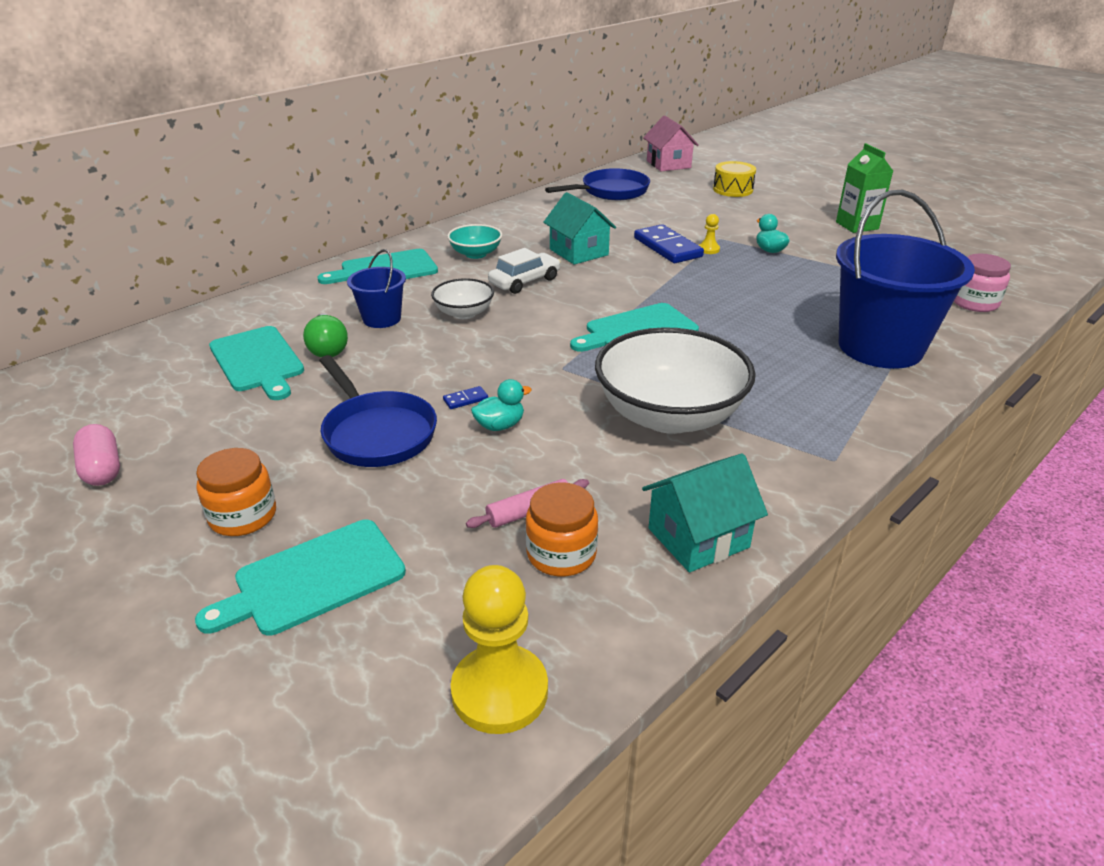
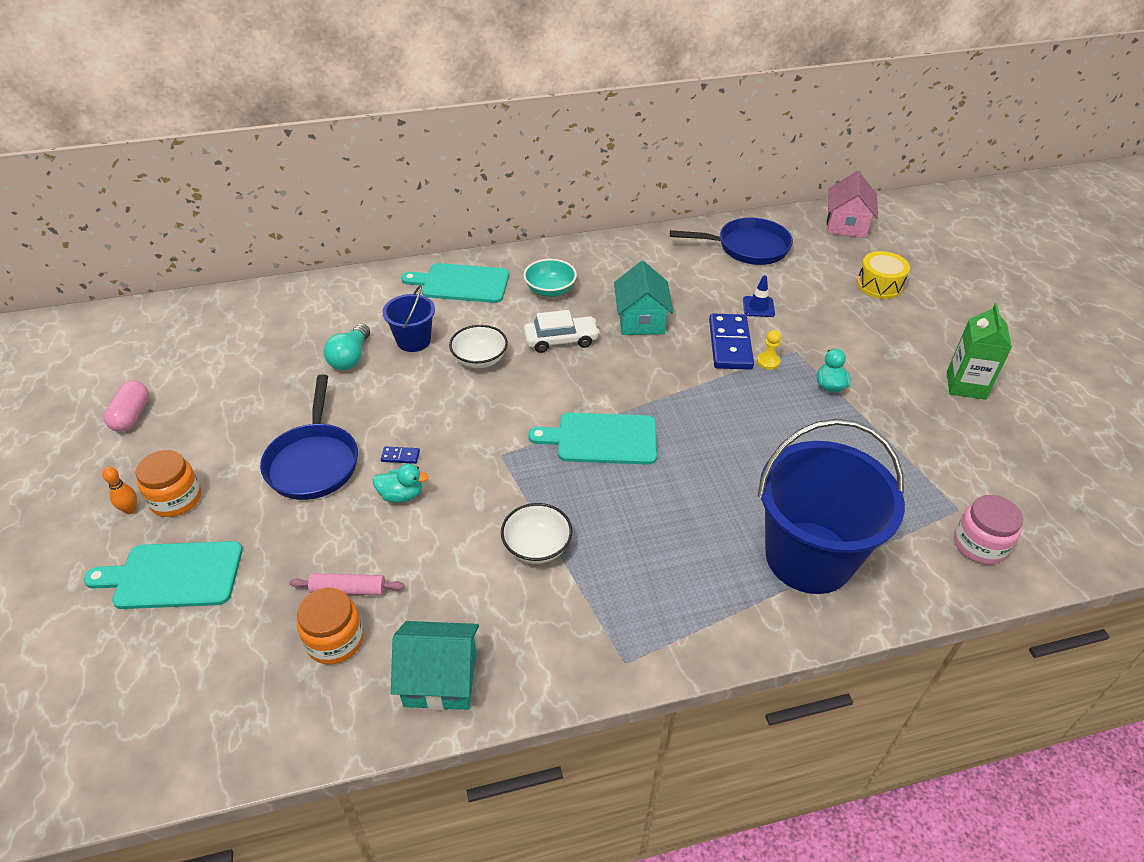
camera: 30 degrees right, 10 degrees up
(191, 546) = (130, 509): none -> orange bowling pin
(258, 361) = (294, 352): turquoise cutting board -> none
(328, 348) = (350, 358): green light bulb -> turquoise light bulb
(499, 691) = (200, 730): yellow pawn -> none
(661, 221) = (758, 307): none -> blue traffic cone
(669, 415) = (537, 546): white bowl -> white bowl, size x0.49

